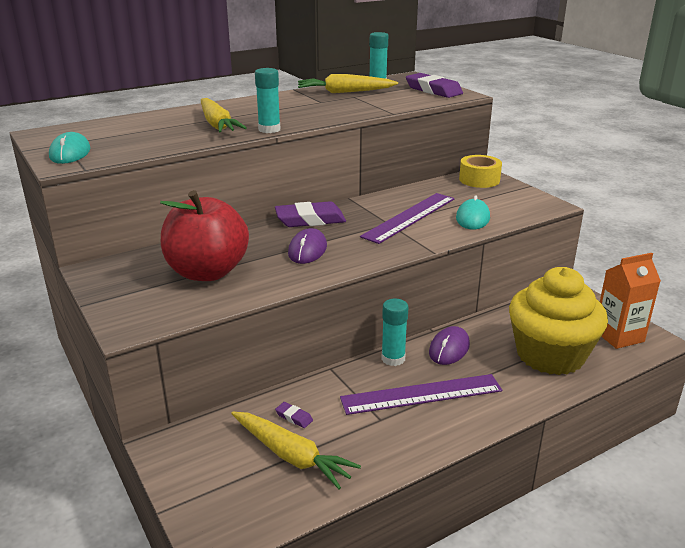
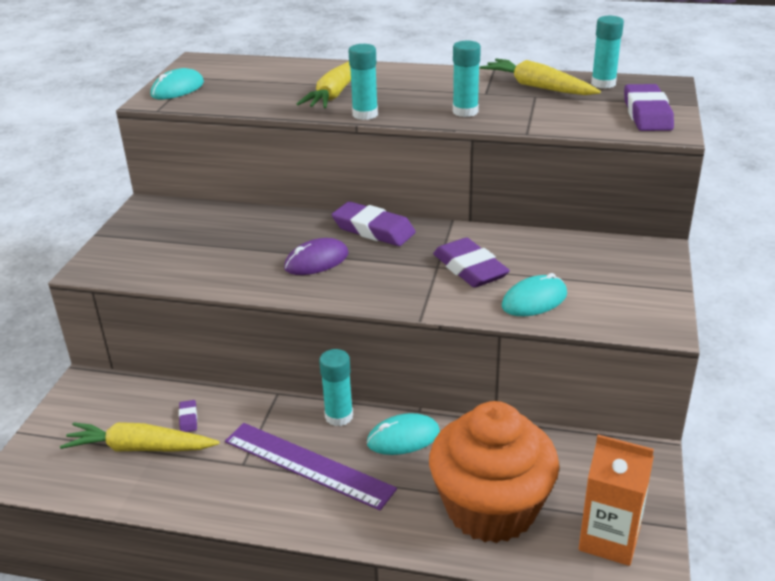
camera: 45 degrees right, 5 degrees up
(207, 272) = (210, 245): red apple -> none
(291, 455) = (141, 448): yellow carrot -> yellow carrot turned 105 degrees clockwise
(332, 112) = (465, 111): none -> turquoise glue stick
(409, 217) = (470, 269): purple ruler -> purple eraser
(449, 348) = (403, 438): purple mouse -> turquoise mouse
(479, 180) = (637, 256): yellow tape -> none
(550, 355) = (491, 508): yellow cupcake -> orange cupcake

